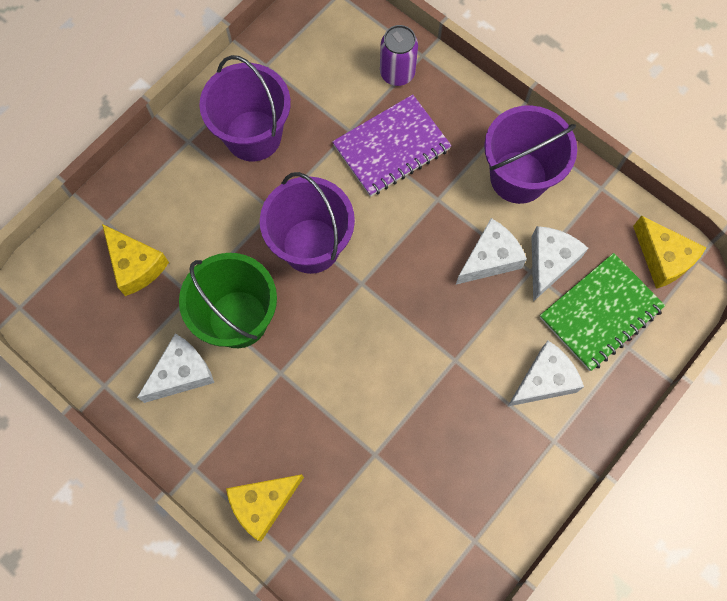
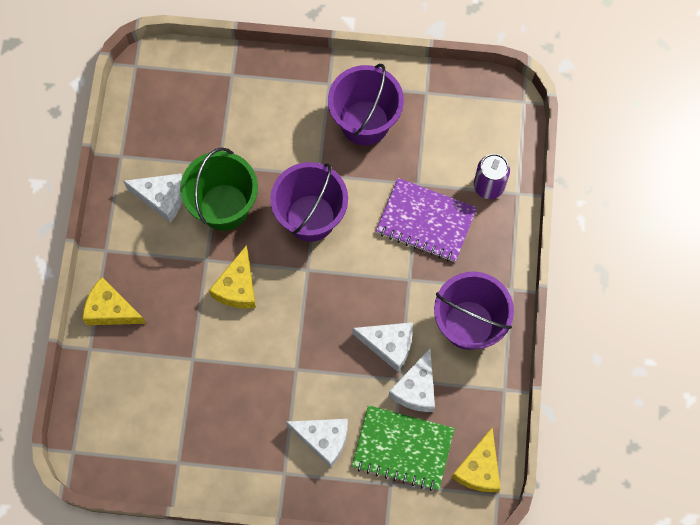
camera: 55 degrees right, 0 degrees up
(136, 265) = (215, 116): yellow cheese -> yellow cheese (237, 287)
(549, 263) = (416, 388): white cheese -> white cheese turned 120 degrees clockwise

